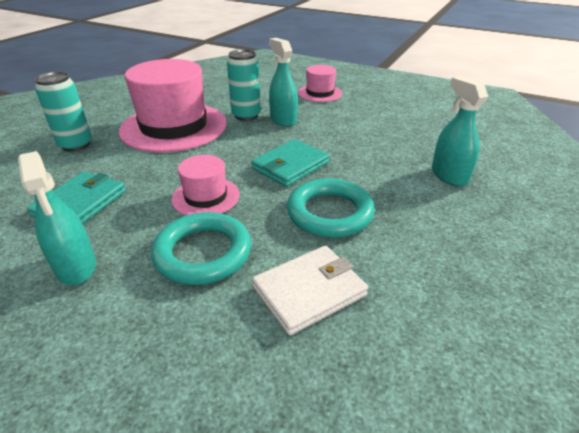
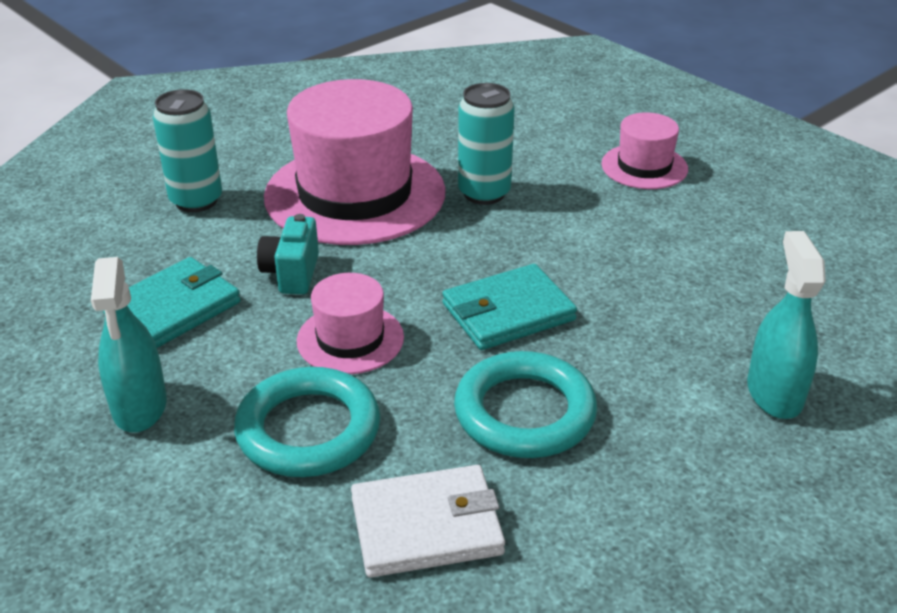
camera: 20 degrees right, 0 degrees up
(153, 170) = (292, 274): none -> turquoise camera
(283, 120) = (544, 215): turquoise spray bottle -> none

